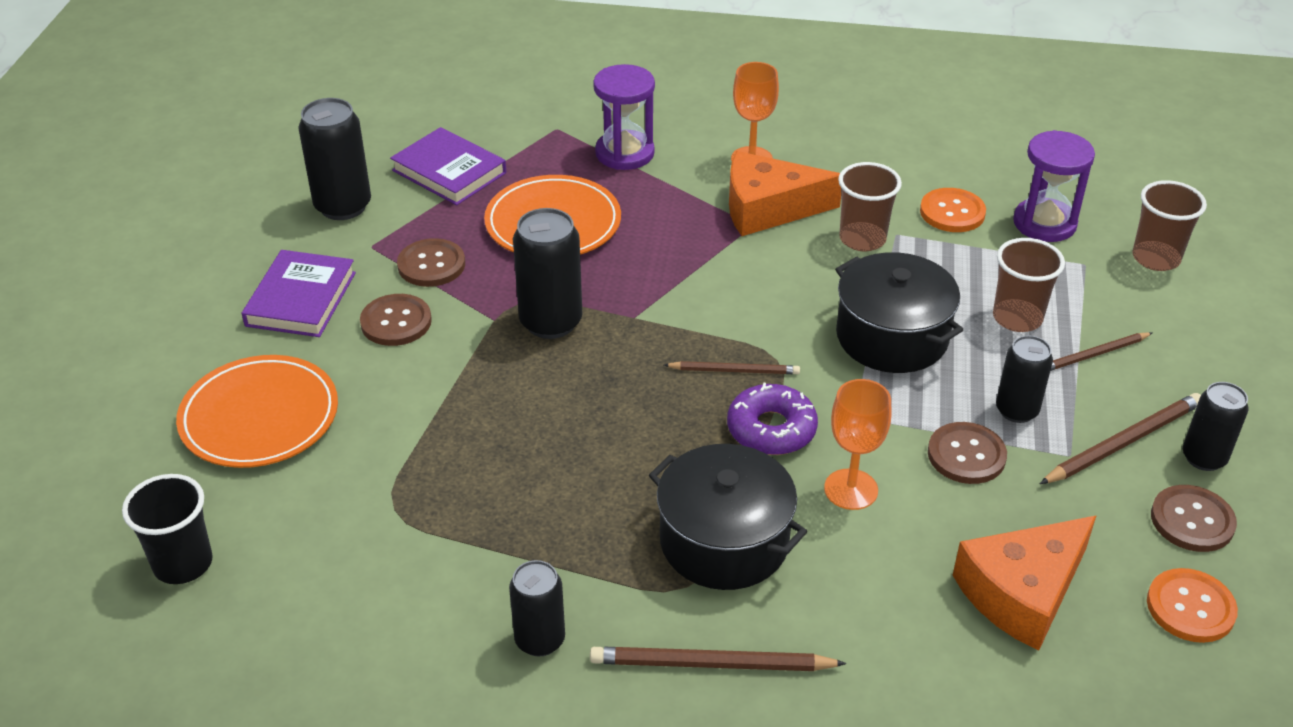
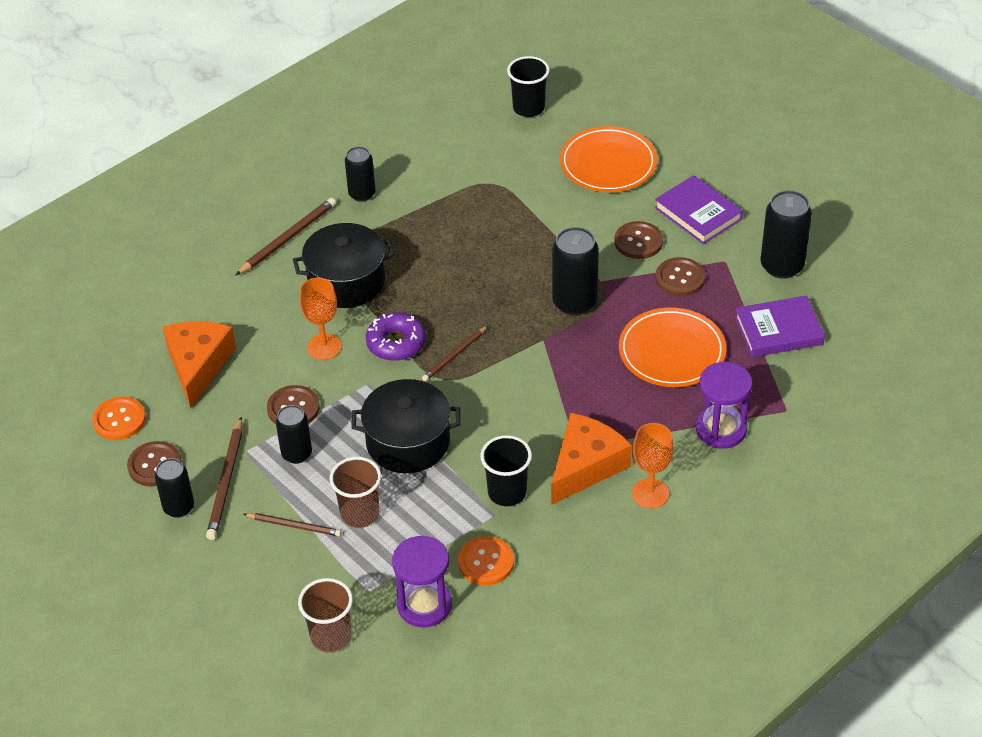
camera: 130 degrees right, 5 degrees up
(862, 239) = (507, 492): brown cup -> black cup
(1094, 355) = (294, 526): brown pencil -> brown pencil turned 90 degrees clockwise

